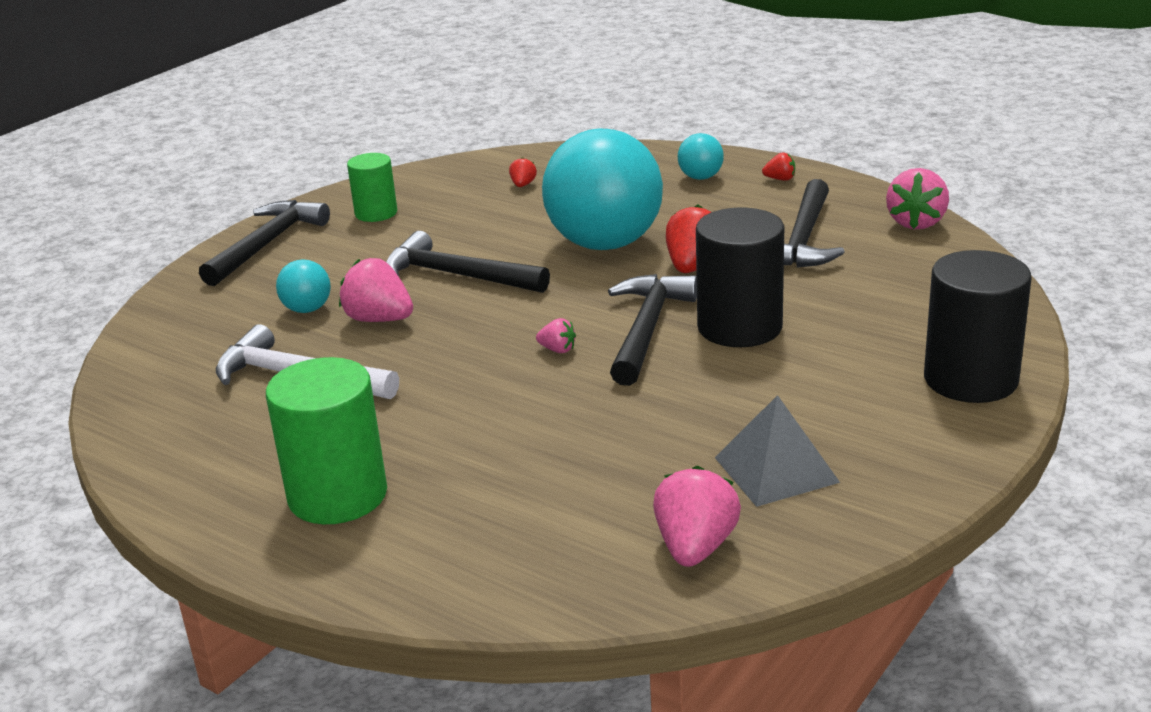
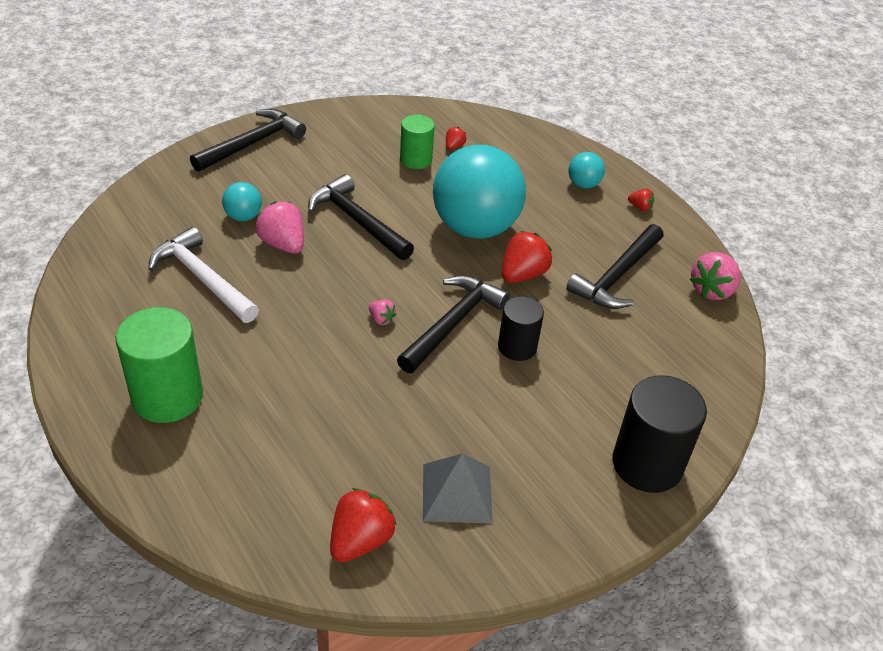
camera: 15 degrees right, 15 degrees up
(376, 213) = (339, 139): green cylinder -> green cylinder (416, 160)
(695, 547) = (360, 540): pink strawberry -> red strawberry
(739, 327) = (517, 347): black cylinder -> black cylinder, size x0.61

